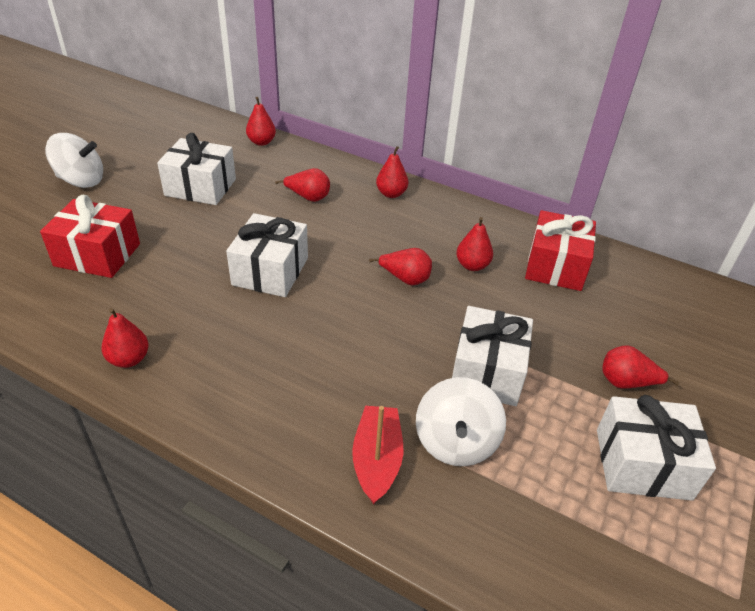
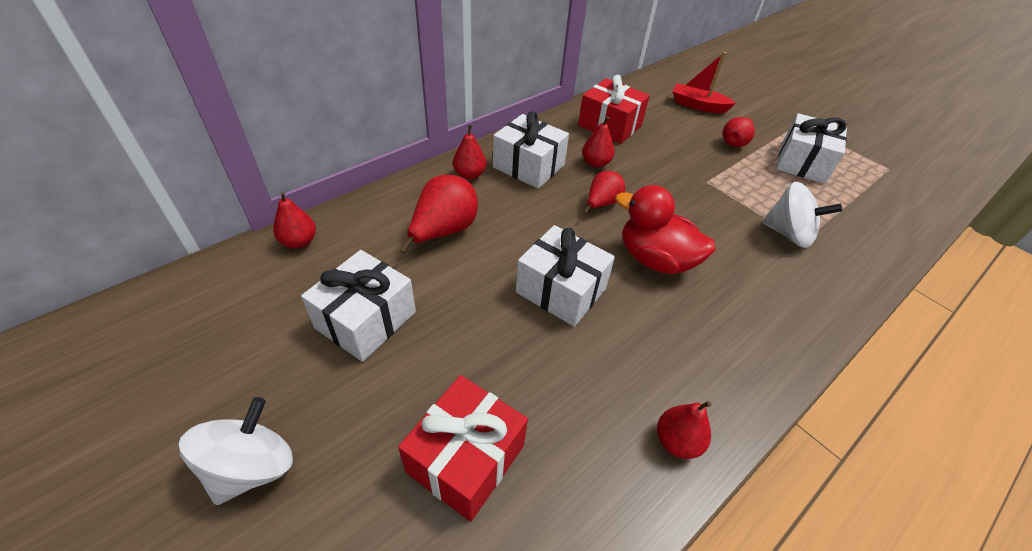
camera: 70 degrees left, 5 degrees up
(308, 197) = (443, 231): red pear -> red pear, size x1.57
(342, 326) = (655, 259): none -> red duck
(377, 460) = (807, 280): red boat -> red boat (698, 105)
(487, 371) = (719, 196): white gift -> white gift (528, 166)

